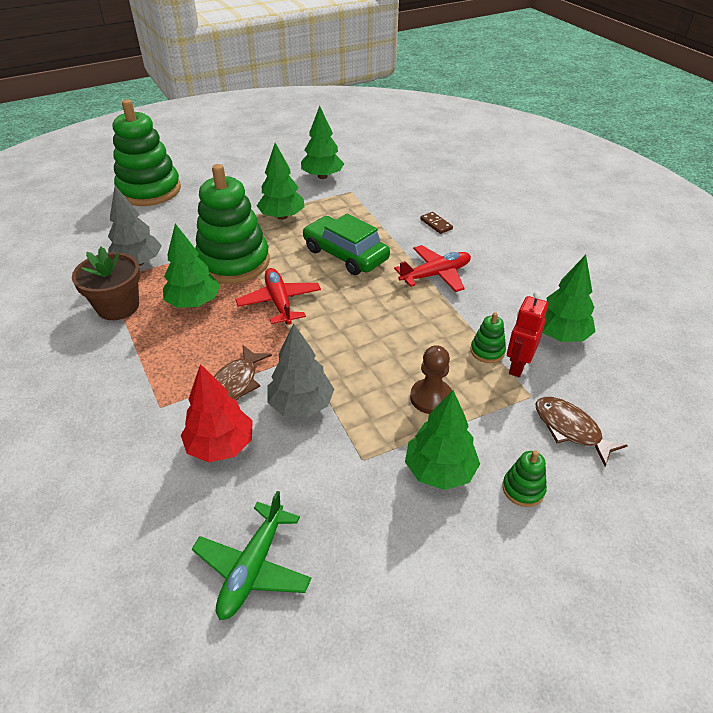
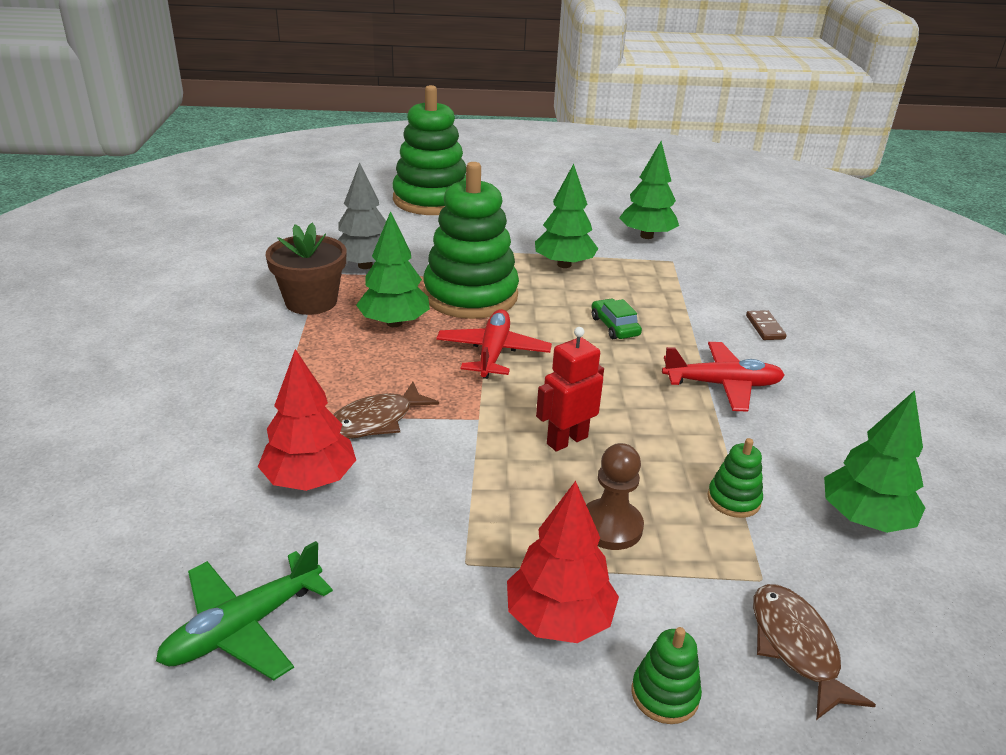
camera: 25 degrees right, 10 degrees down
(301, 405) = (435, 471): grey tree -> none
(345, 254) = (614, 326): green car -> green car, size x0.51
(440, 470) = (559, 619): green tree -> red tree
(517, 366) = (767, 534): red robot -> red robot (567, 440)

